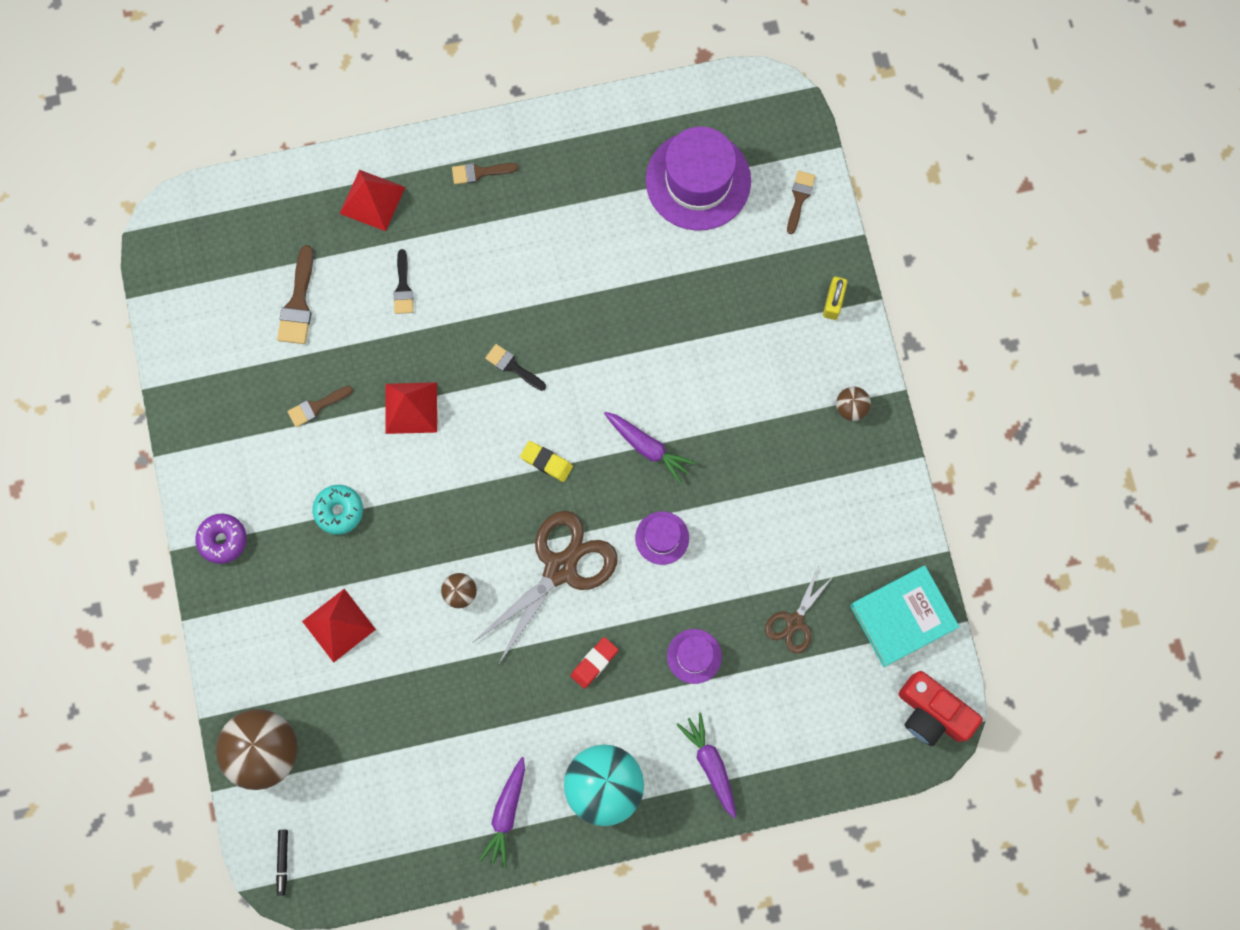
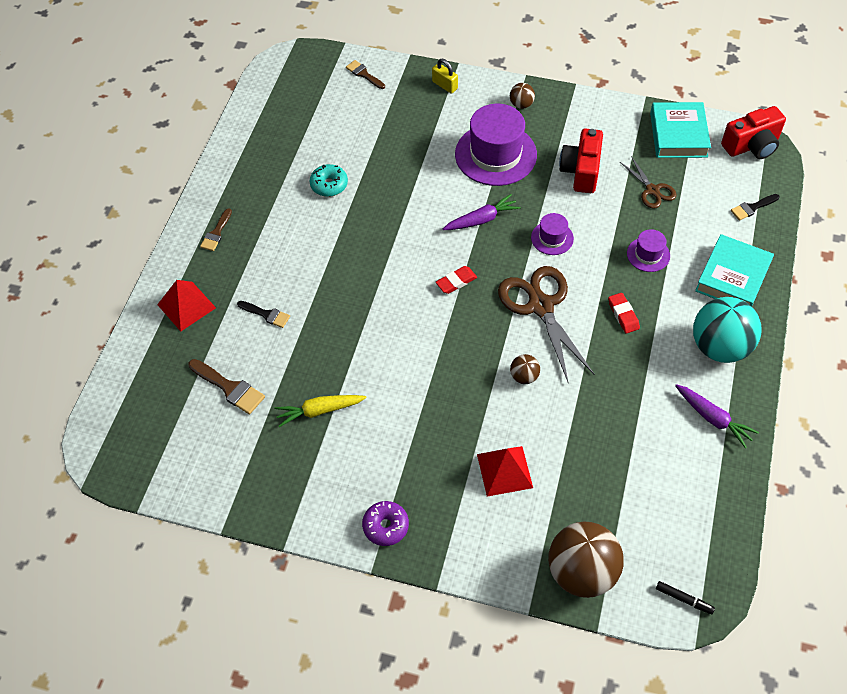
camera: 60 degrees left, 20 degrees down
(316, 406) = (319, 411): brown brush -> yellow carrot
(339, 511) = (412, 431): turquoise donut -> turquoise donut (329, 185)
(411, 408) = (362, 348): red pyramid -> none
(513, 366) = (372, 272): black brush -> black brush (752, 208)
(546, 462) = (456, 282): yellow eraser -> red eraser
(698, 180) = (314, 118): purple hat -> purple hat (495, 154)
(710, 764) = (732, 277): purple carrot -> turquoise book
(781, 526) = (581, 171): none -> red camera

